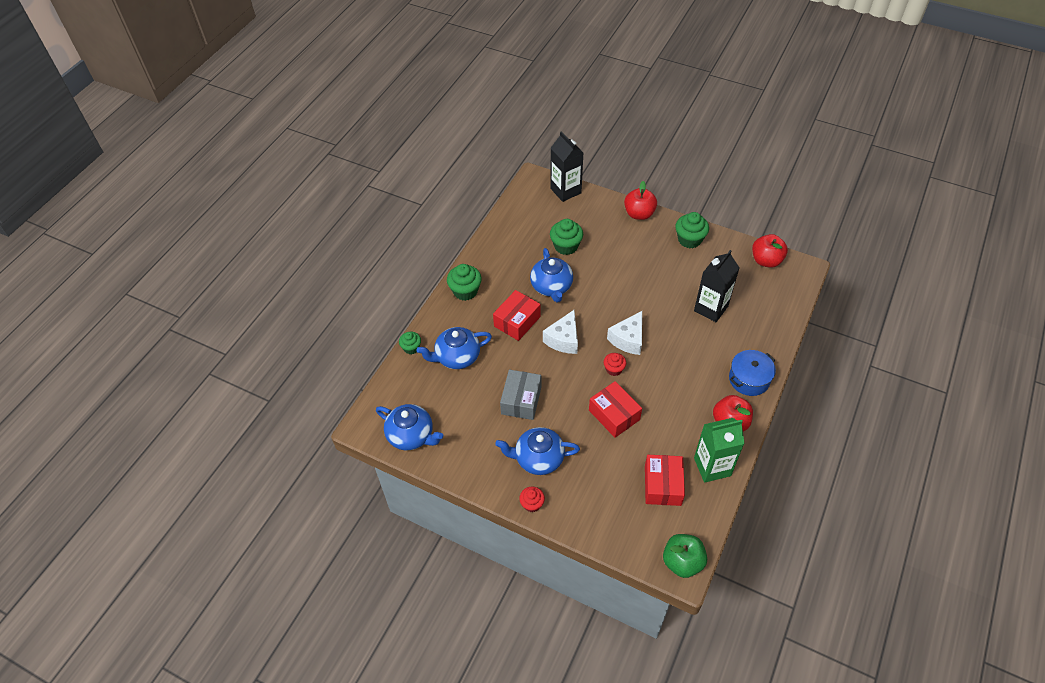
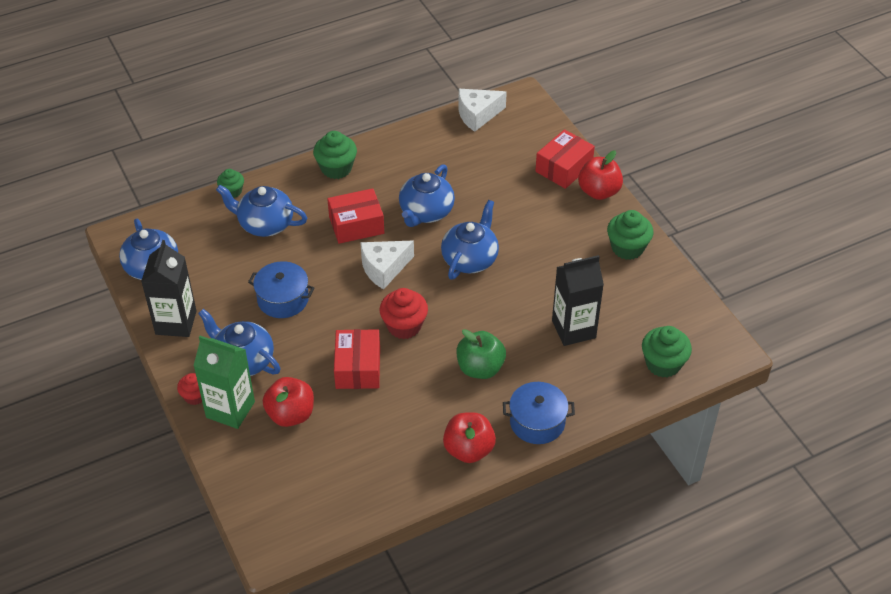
camera: 35 degrees right, 5 degrees down
(521, 400) = (283, 299): grey box -> blue pot
(565, 191) = (543, 126): black carton -> black carton (176, 322)
(566, 246) = (483, 181): green cupcake -> green cupcake (663, 364)
(608, 301) = (470, 259): none -> blue teapot
(614, 369) = (404, 326): red cupcake -> red cupcake, size x1.63
(628, 339) = (450, 307): white cheese -> white cheese (477, 115)
(662, 485) = (335, 461): red box -> red box (564, 168)
(682, 562) = (278, 541): green apple -> green apple (480, 368)
(712, 467) = (403, 478): green carton -> green carton (230, 409)
(766, 260) = (694, 318): red apple -> red apple (291, 414)

